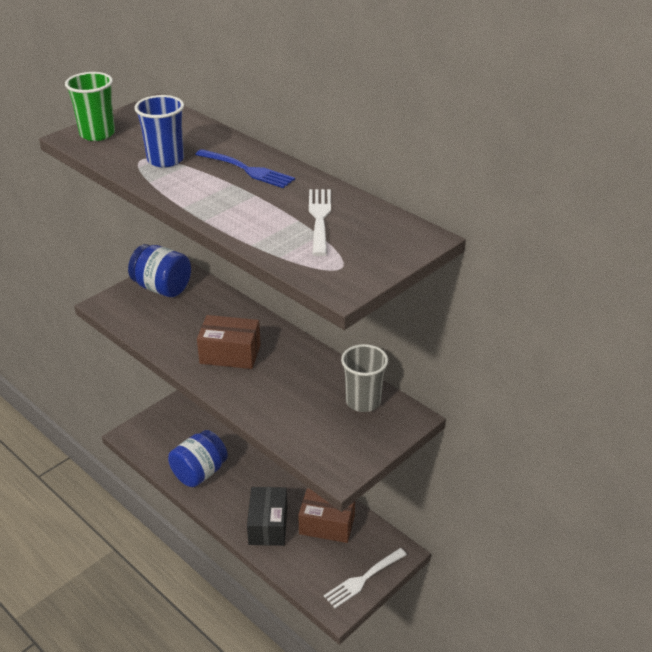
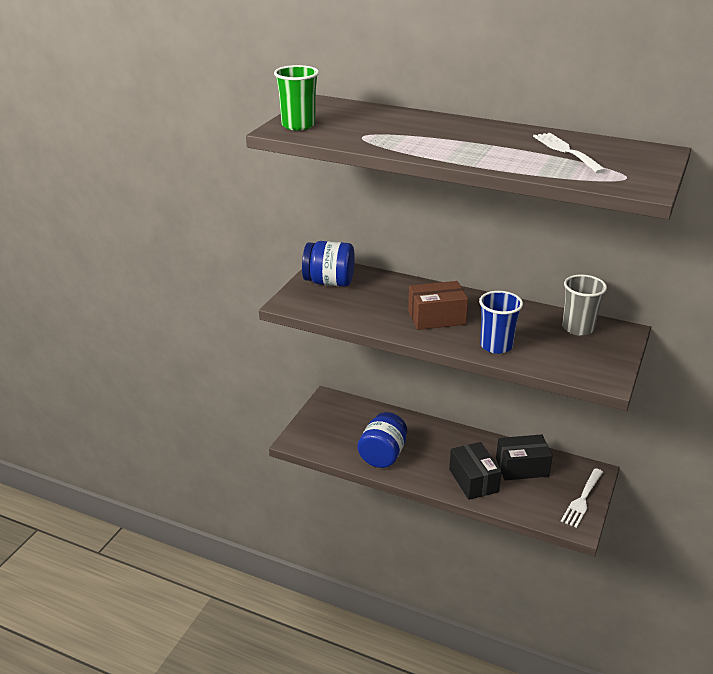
camera: 20 degrees left, 5 degrees down
(165, 160) = (384, 133): blue cup -> blue cup (496, 346)
(247, 170) = (463, 131): blue fork -> none
(327, 525) = (522, 467): brown box -> black box

